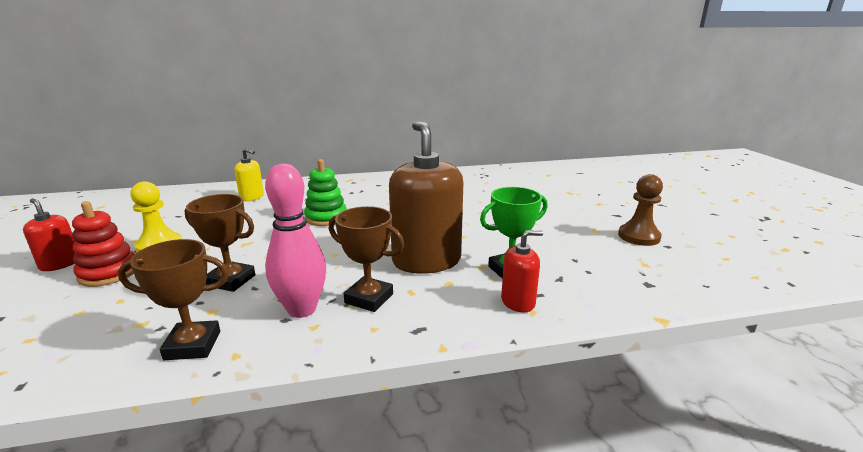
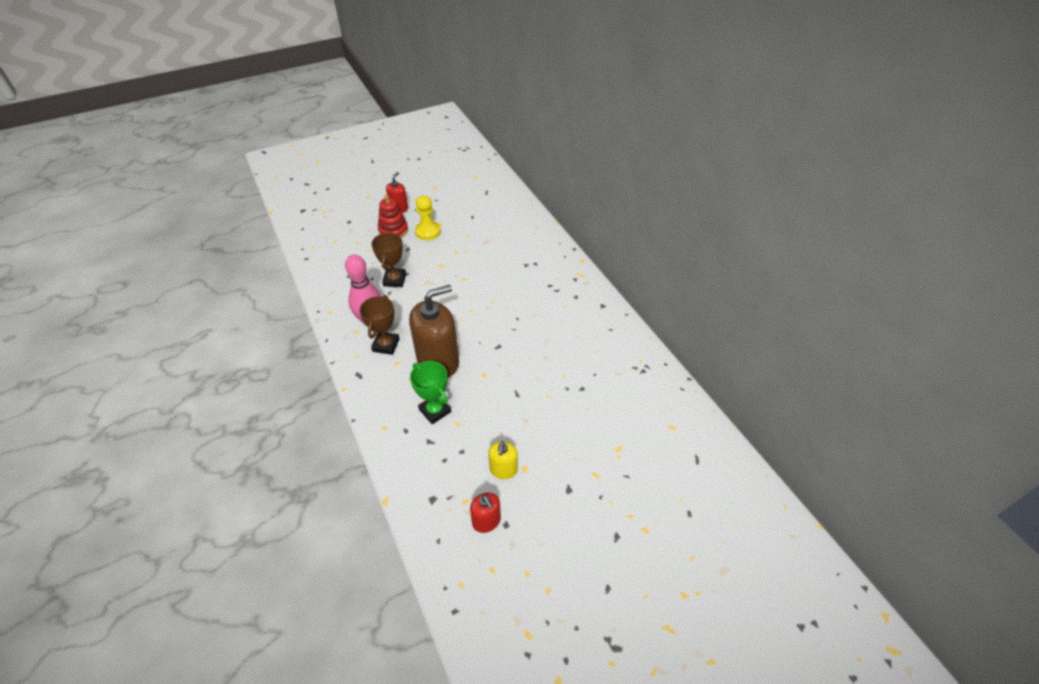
camera: 75 degrees right, 25 degrees up
(193, 345) = (335, 294): brown trophy -> none
(252, 197) = (516, 235): yellow soap dispenser -> yellow soap dispenser (503, 469)
(326, 218) = (492, 288): green stacking toy -> none
(518, 302) = (394, 419): red soap dispenser -> red soap dispenser (486, 521)
(639, 236) = (519, 502): brown pawn -> none

